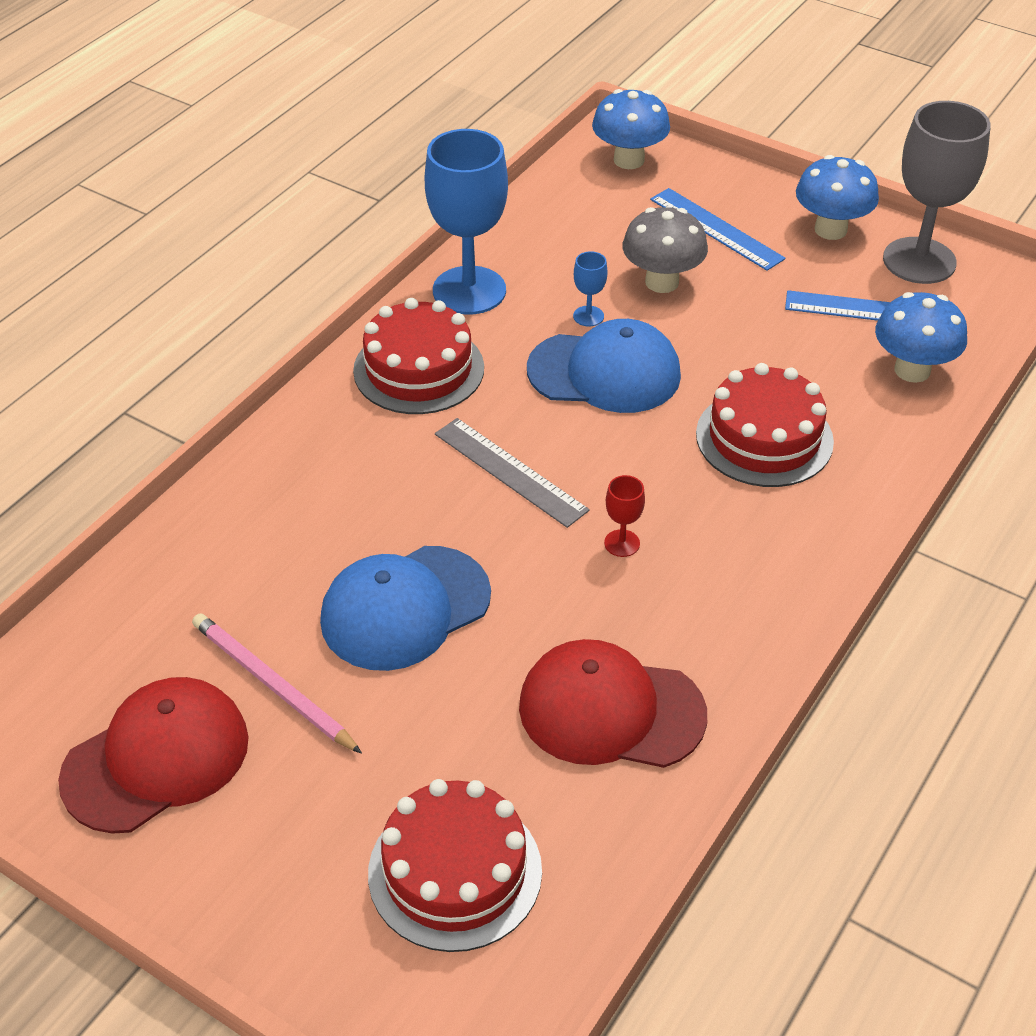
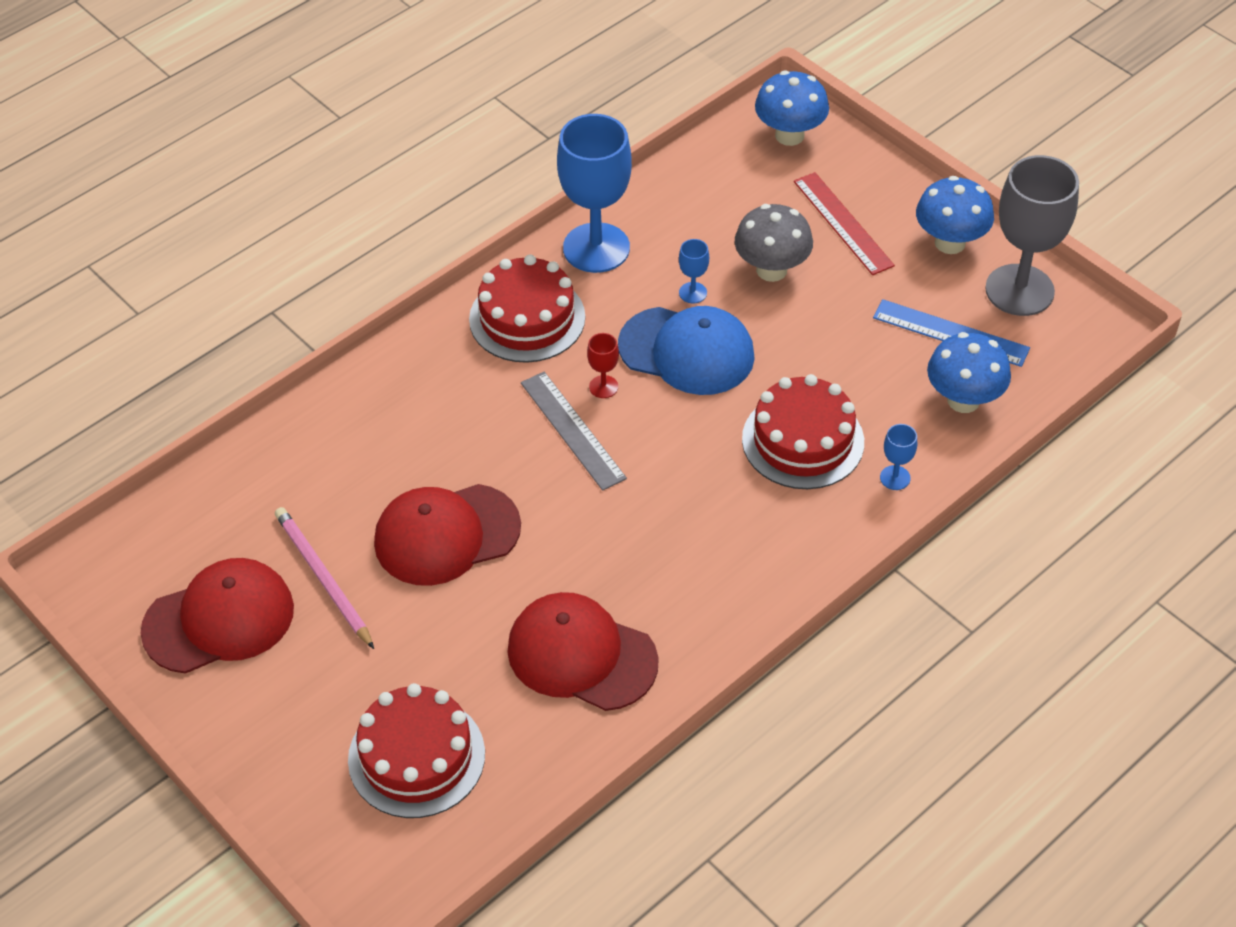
camera: 15 degrees right, 5 degrees up
(405, 608) = (446, 535): blue cap -> red cap
(622, 543) = (643, 514): red goblet -> red goblet (603, 387)
(716, 229) = (842, 223): blue ruler -> red ruler
(877, 457) = (895, 478): none -> blue goblet

